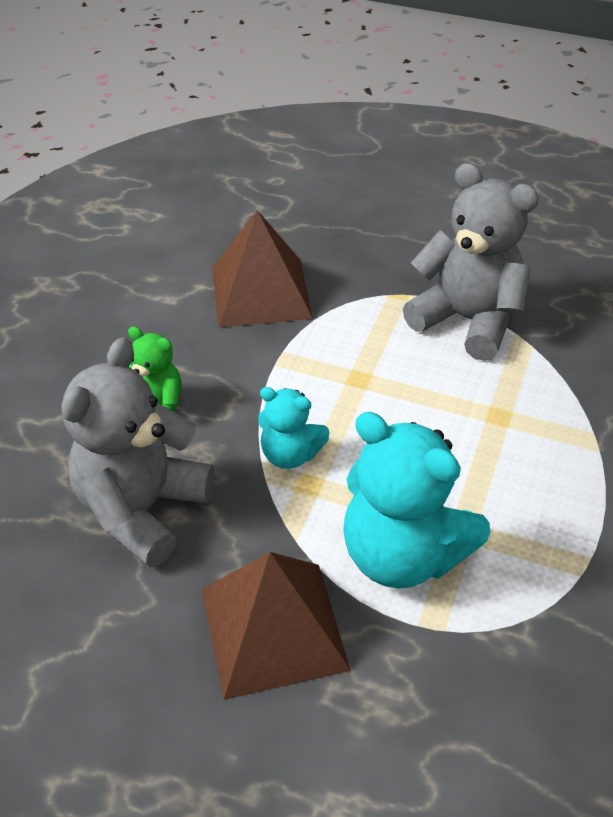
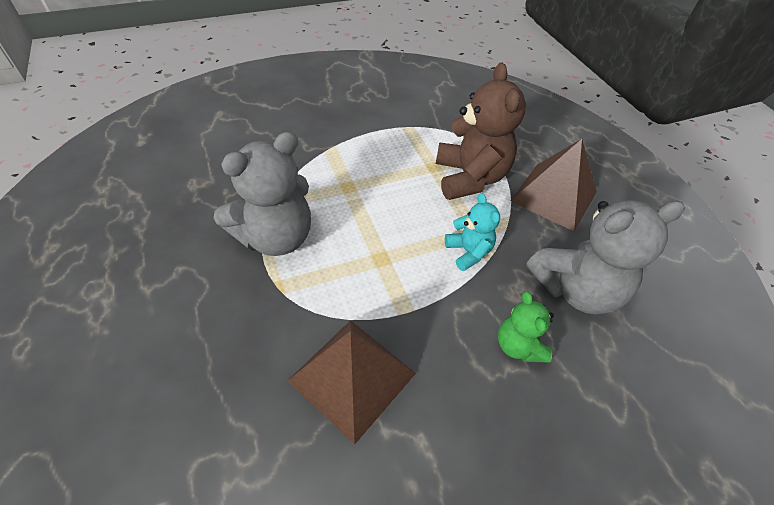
camera: 135 degrees left, 5 degrees up
(402, 554) = (469, 178): turquoise teddy bear -> brown teddy bear
(467, 320) = (276, 237): grey teddy bear -> grey teddy bear turned 120 degrees counterclockwise

